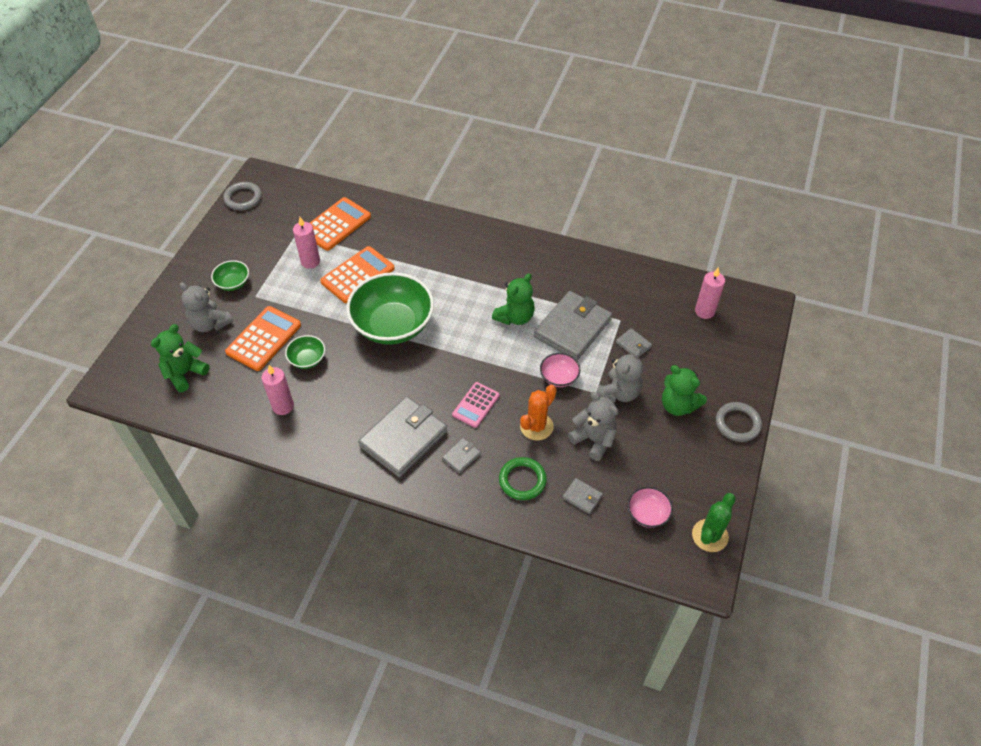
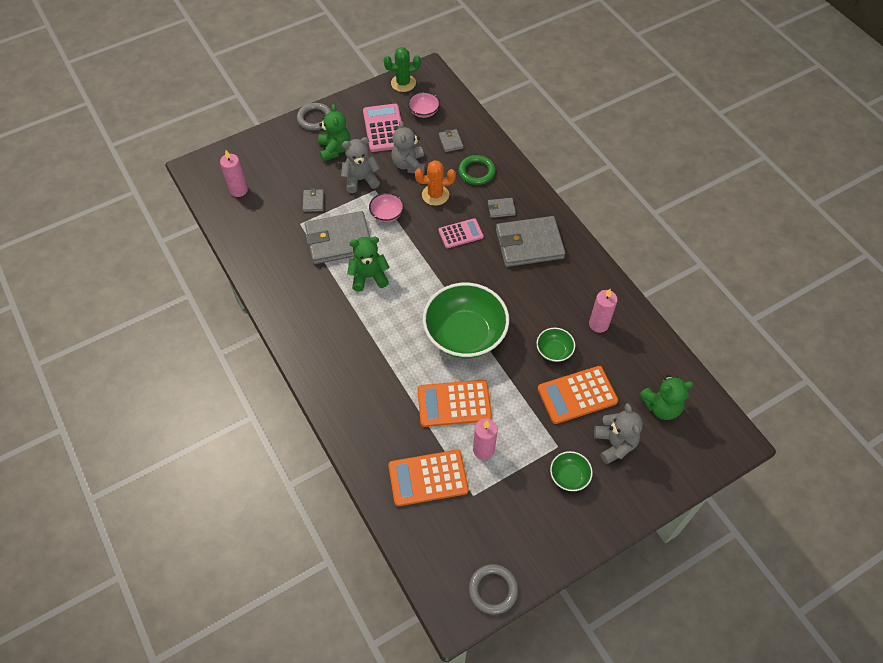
camera: 140 degrees left, 5 degrees up
(662, 463) = (384, 128): none -> pink calculator

